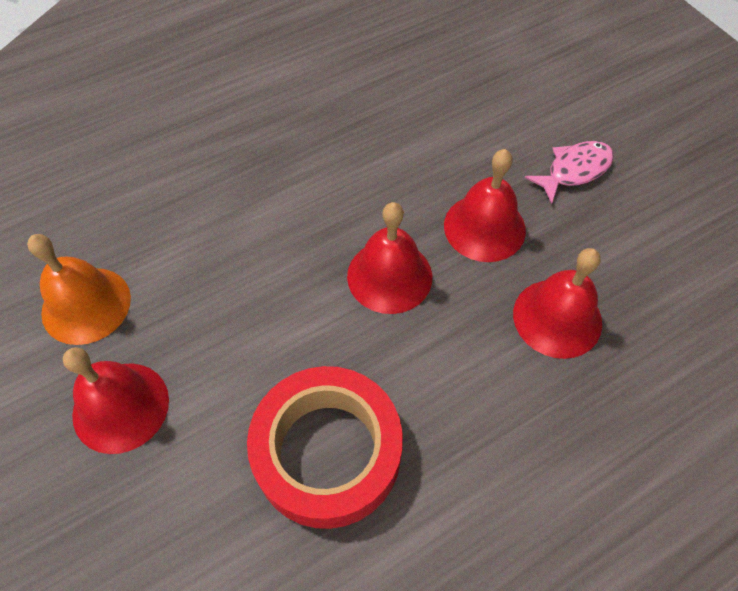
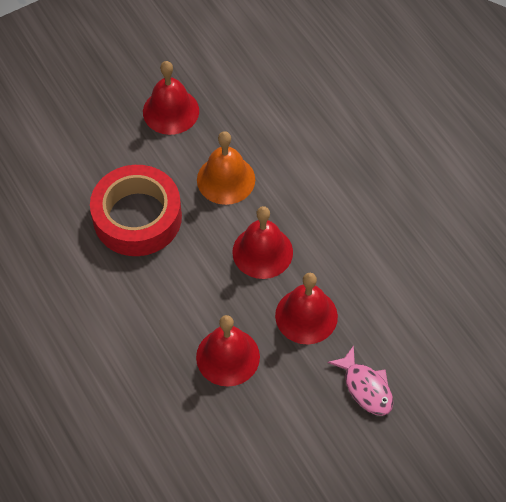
camera: 90 degrees right, 0 degrees up
(86, 305) = (240, 83): orange bell -> orange bell (226, 179)

